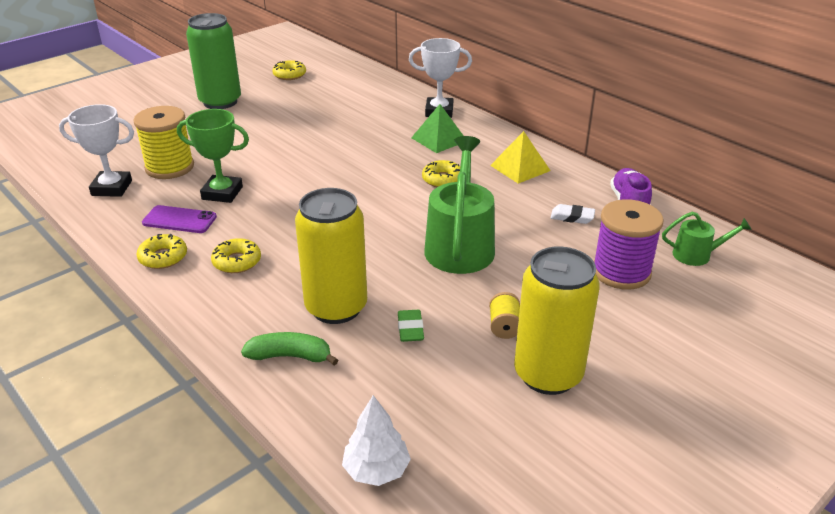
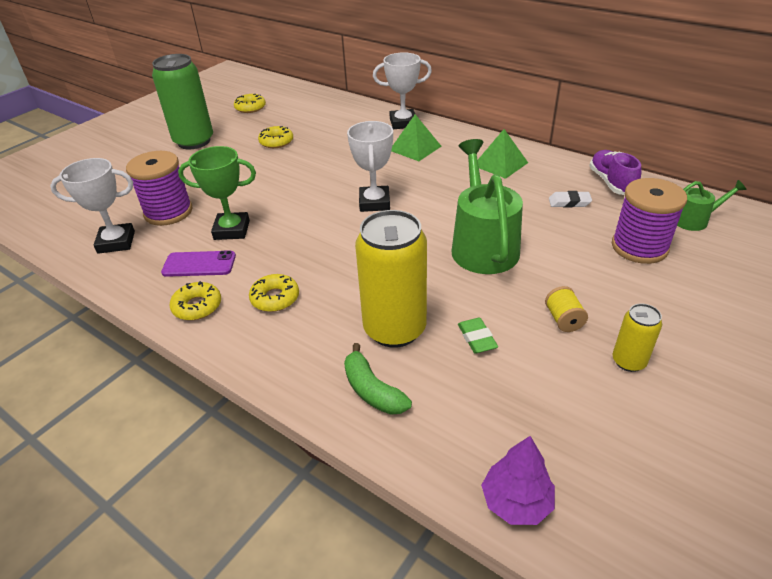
camera: 10 degrees left, 5 degrees up
(169, 167) = (168, 212): yellow spool -> purple spool
(290, 356) = (372, 390): green banana -> green banana turned 120 degrees counterclockwise
(371, 188) = (374, 203): none -> white trophy
(376, 470) = (516, 501): white tree -> purple tree
(442, 179) = (436, 185): yellow donut -> yellow donut (276, 142)
(520, 168) = (500, 164): yellow pyramid -> green pyramid
(548, 374) = (628, 361): yellow can -> yellow can, size x0.49

